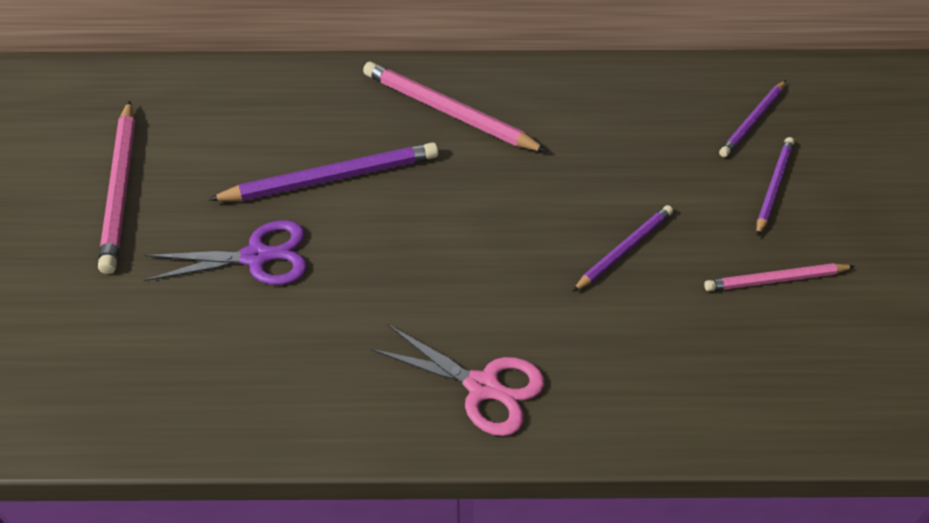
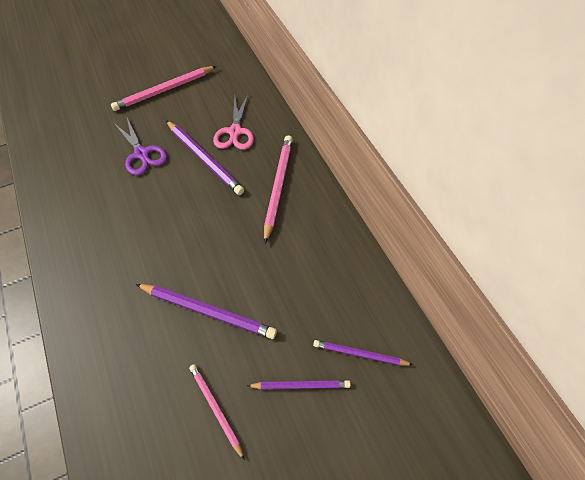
camera: 65 degrees right, 10 degrees up
(482, 386) = (89, 276): pink scissors -> pink scissors (235, 131)
(624, 250) = (207, 311): purple pencil -> purple pencil, size x1.62

